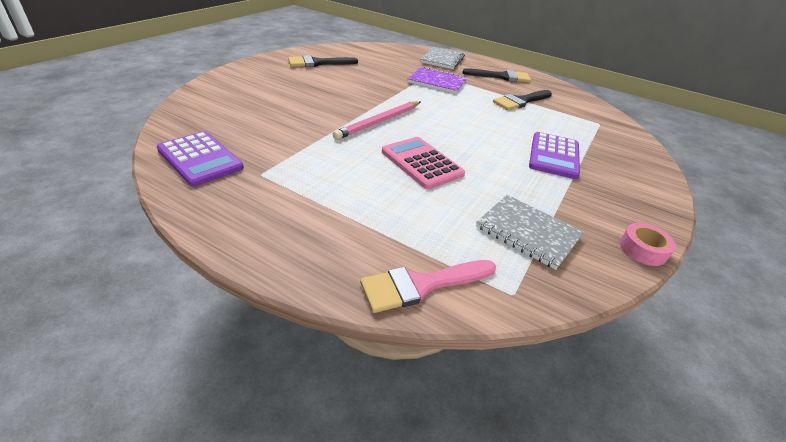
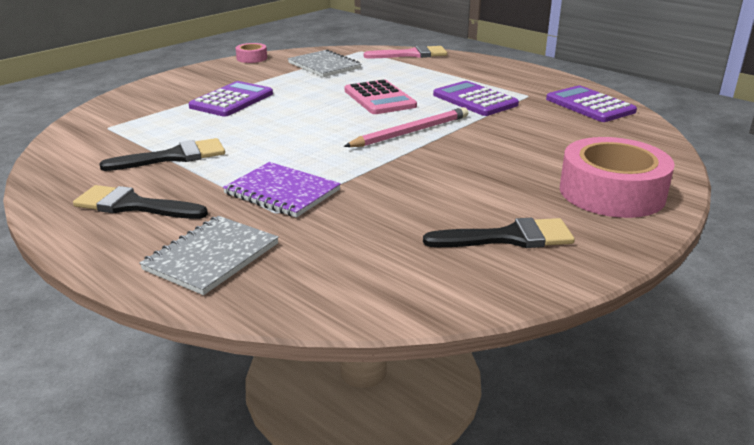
camera: 165 degrees left, 10 degrees down
(250, 80) = (611, 192): none -> pink tape
(323, 164) = (475, 100): none -> purple calculator

